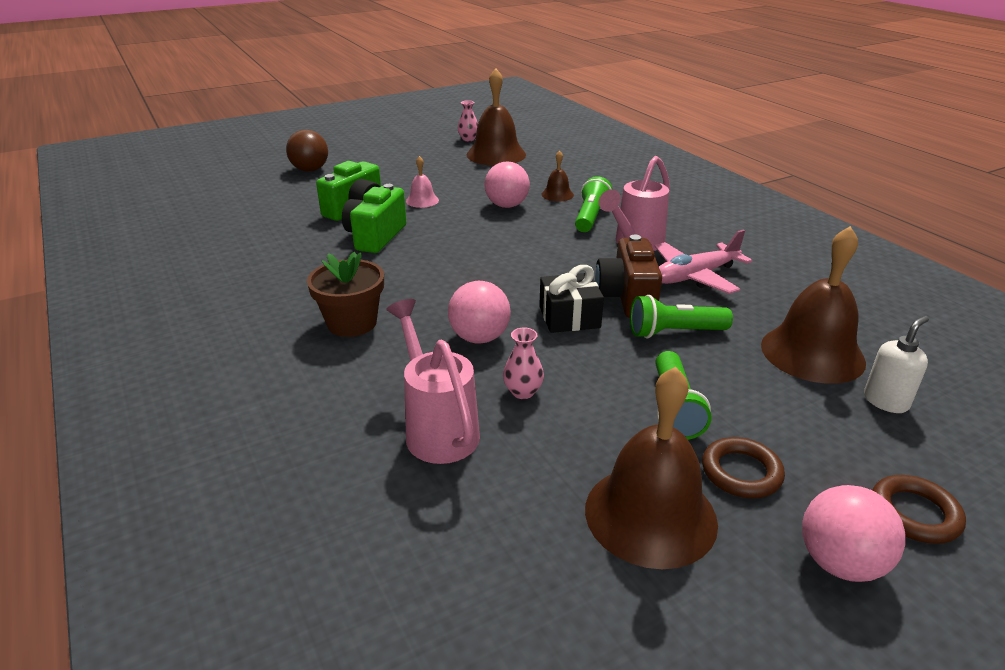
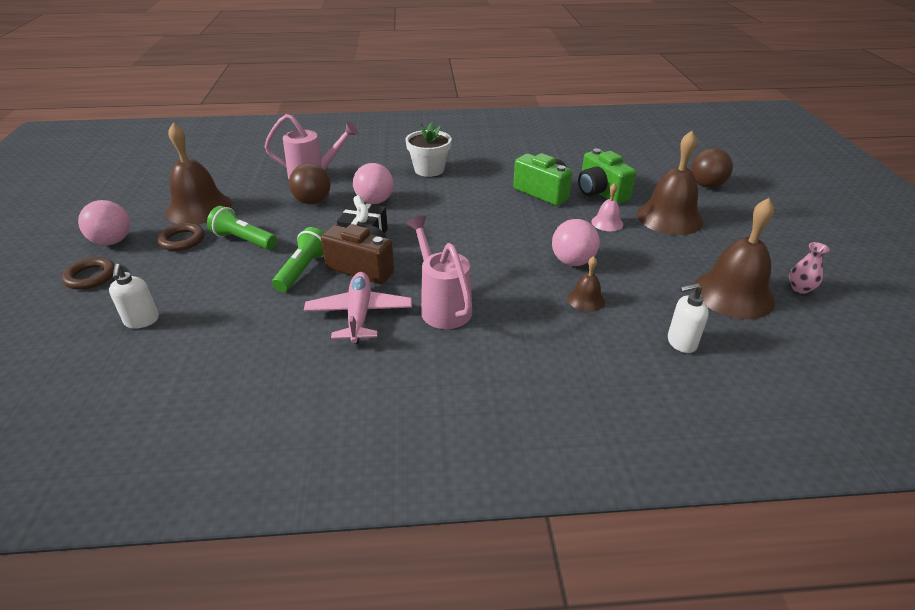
camera: 115 degrees right, 5 degrees up
(352, 323) = (429, 169): brown flower pot -> white flower pot
(523, 392) = (312, 201): pink vase -> brown ball
(572, 164) = (681, 342): none -> white soap dispenser
(590, 217) = (516, 301): green flashlight -> none
(812, 353) = (213, 319): brown bell -> brown bell (669, 217)

